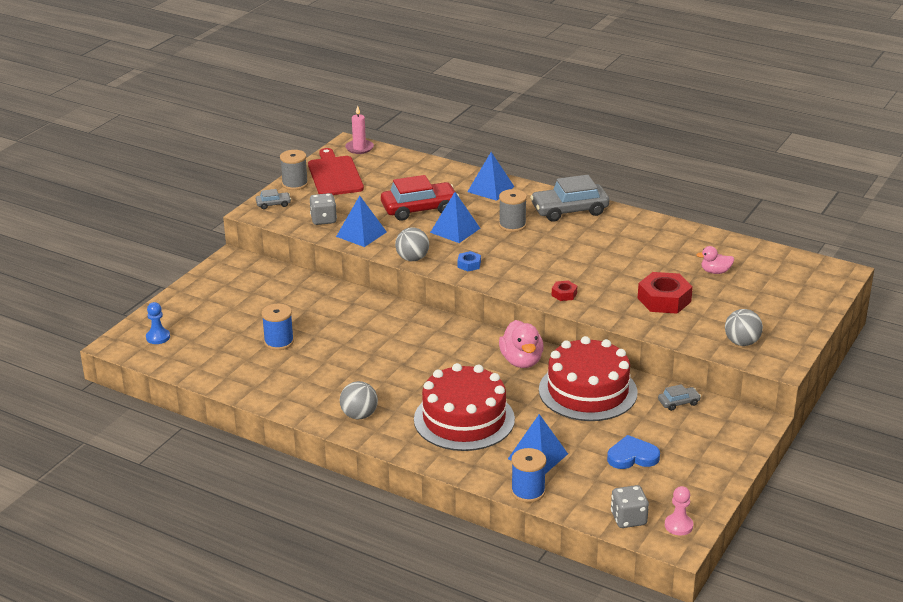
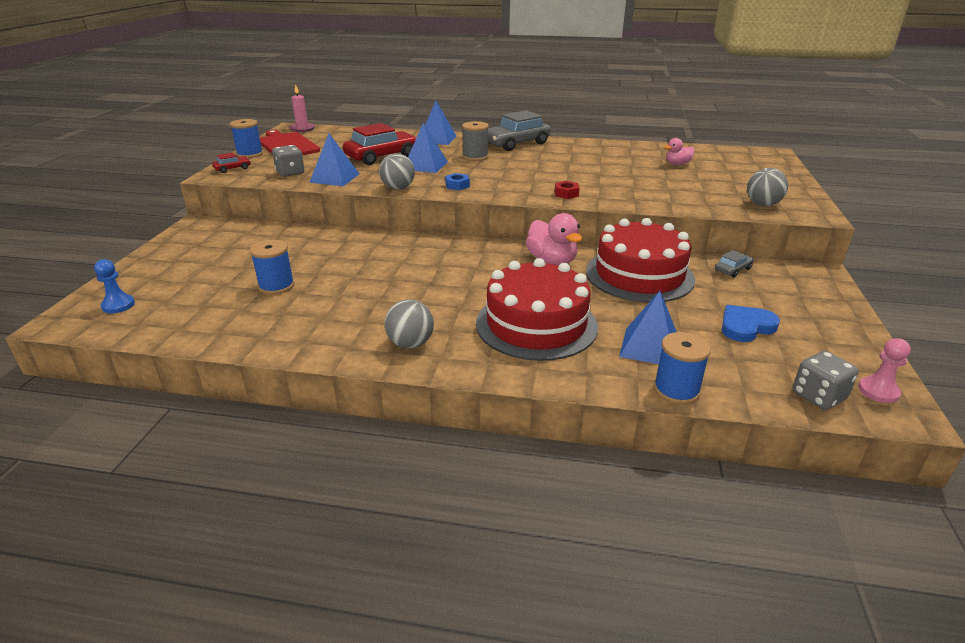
camera: 20 degrees left, 0 degrees up
(273, 204) = (232, 168): grey car -> red car
(295, 184) = (250, 154): grey spool -> blue spool
(664, 300) = (658, 186): red nut -> none

